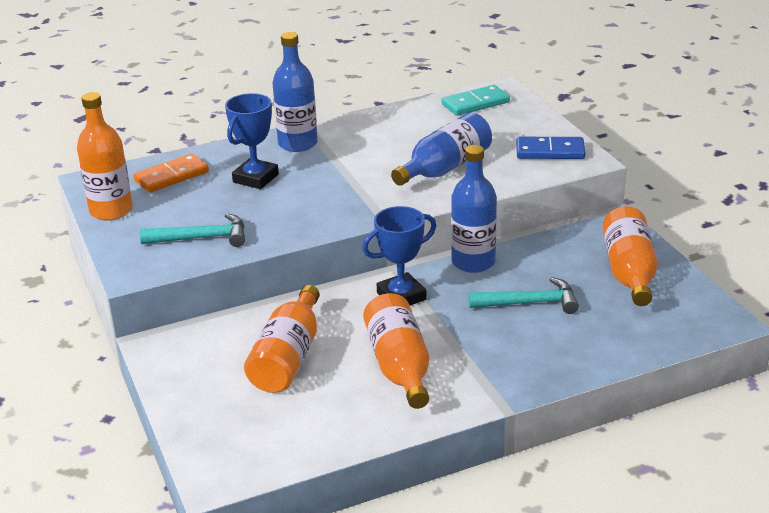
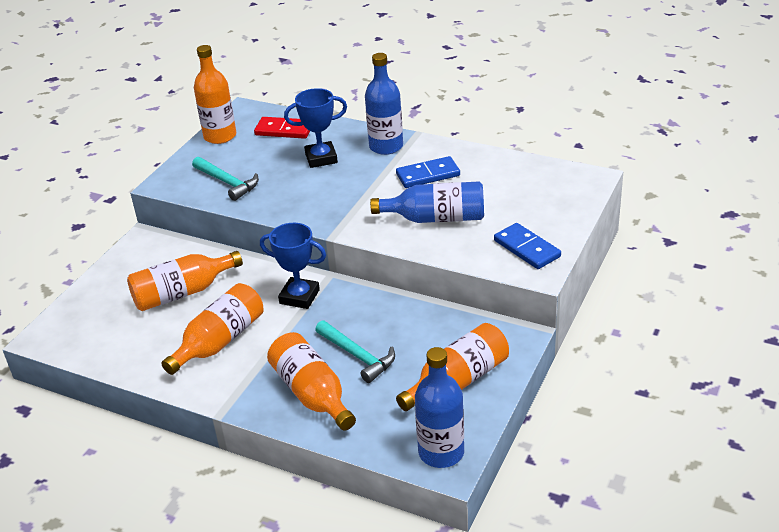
camera: 50 degrees right, 5 degrees up
(171, 176) = (284, 130): orange domino -> red domino
(376, 145) = (428, 175): none -> blue domino
(473, 262) = (378, 303): blue bottle -> blue bottle (441, 452)
(475, 103) = (550, 179): turquoise domino -> none
(548, 347) = (312, 394): none -> orange bottle

